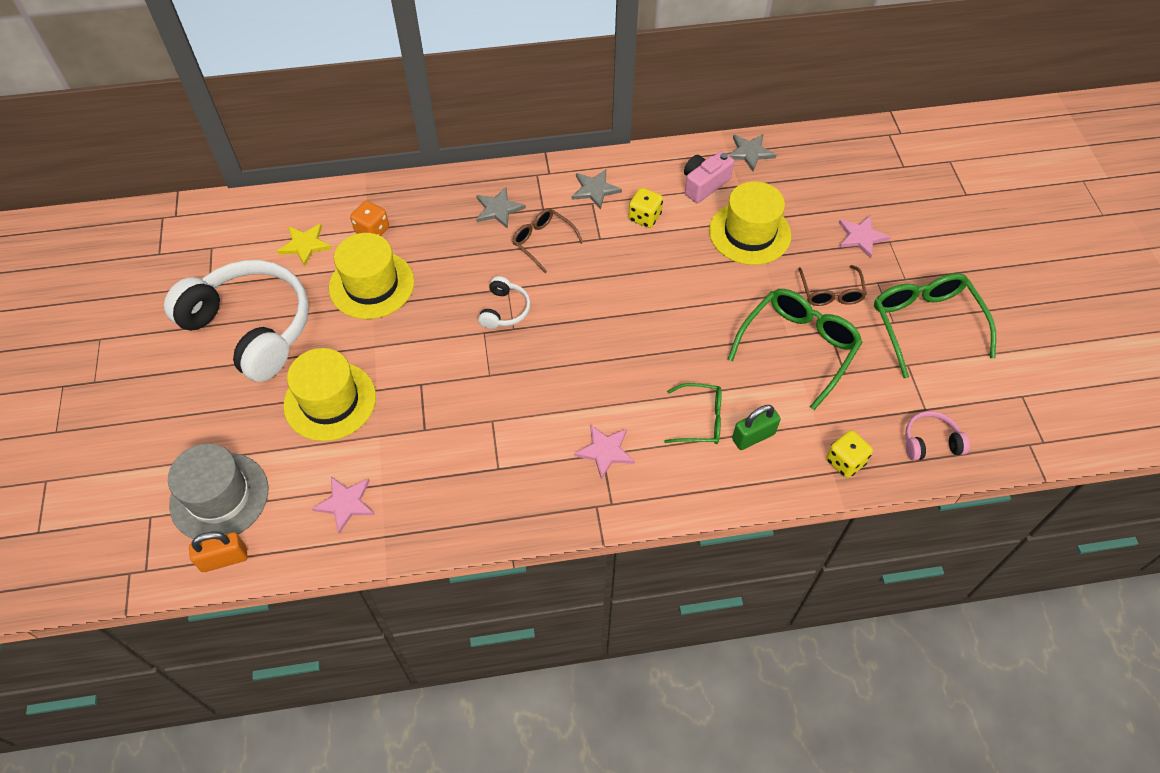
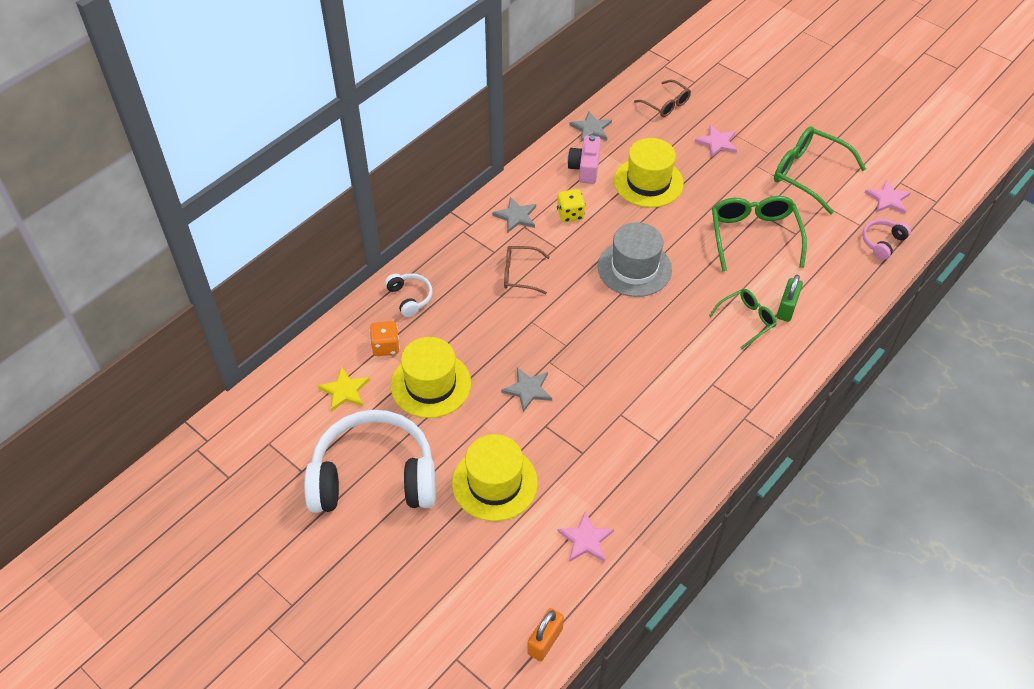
camera: 40 degrees left, 5 degrees down
(219, 497) = (491, 605): grey hat -> grey hat (634, 268)
(498, 209) = (463, 272): grey star -> grey star (528, 390)
(504, 310) = (546, 337): white headphones -> white headphones (410, 297)
(605, 451) = (712, 381): pink star -> pink star (887, 199)
(831, 292) = (736, 189): brown glasses -> brown glasses (666, 104)
(845, 461) = (851, 286): yellow dice -> none

